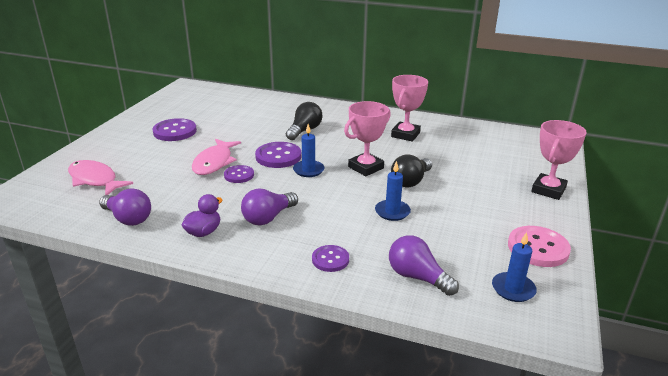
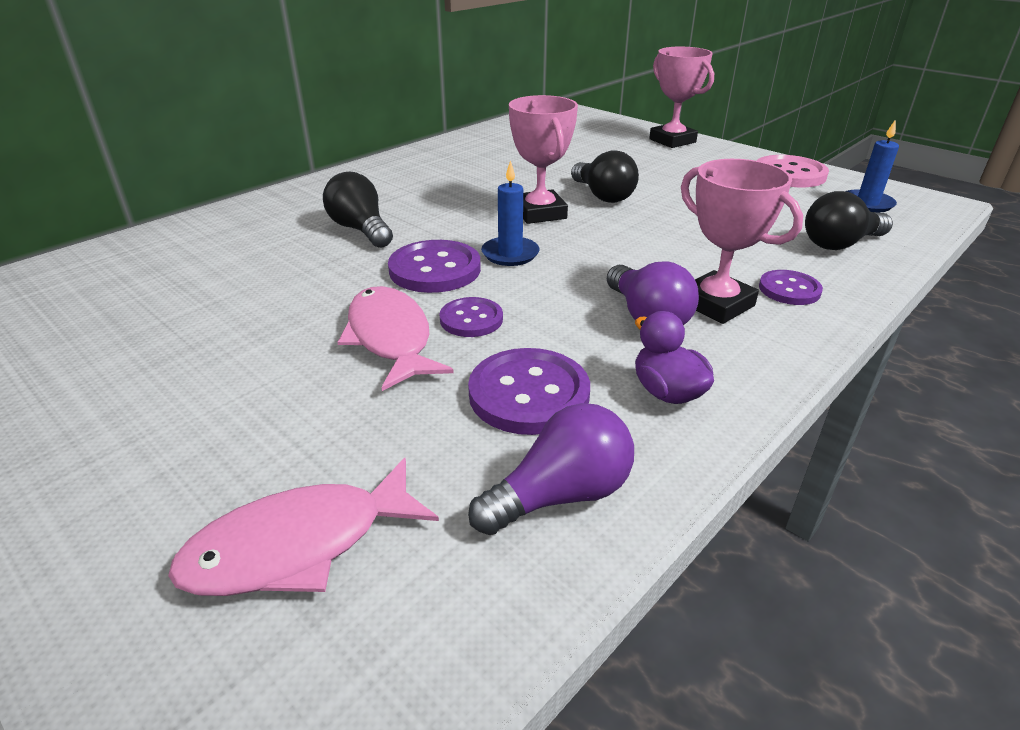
camera: 65 degrees left, 5 degrees up
(175, 131) = (168, 368): purple button -> purple button (529, 394)
(214, 162) = (390, 338): pink fish -> pink fish turned 150 degrees counterclockwise
(392, 212) = (678, 224): blue candle -> none
(405, 135) = (465, 169): pink trophy -> pink trophy (716, 304)
(417, 277) = (840, 244): purple light bulb -> black light bulb

